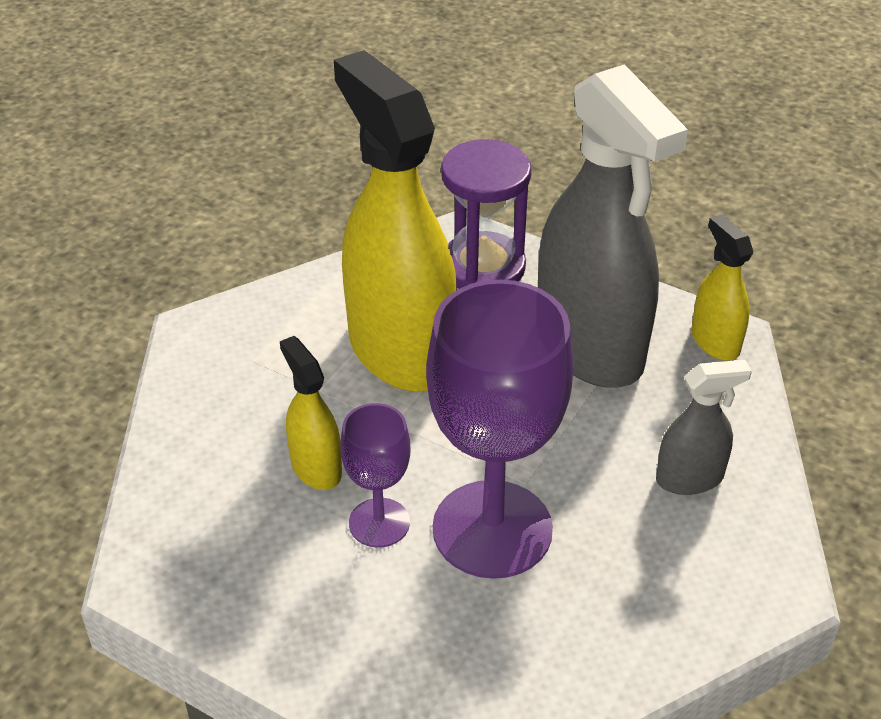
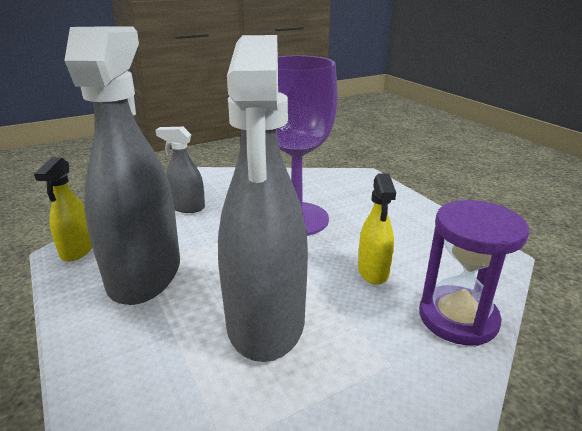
camera: 150 degrees left, 15 degrees down
(379, 523) = (351, 237): purple goblet -> none
(400, 350) = (265, 321): yellow spray bottle -> grey spray bottle
(483, 267) = (130, 366): purple hourglass -> purple hourglass (458, 318)

